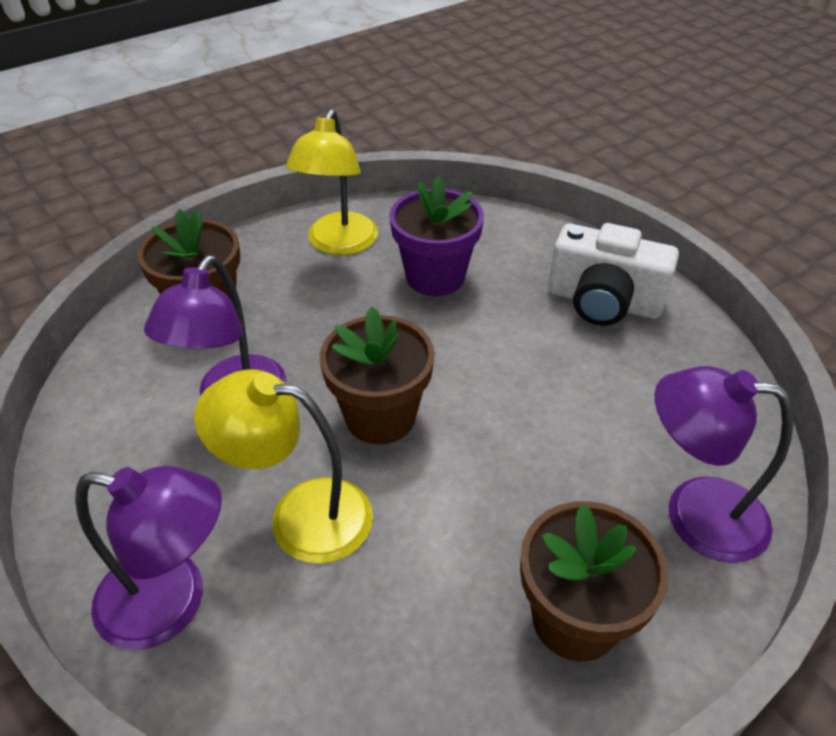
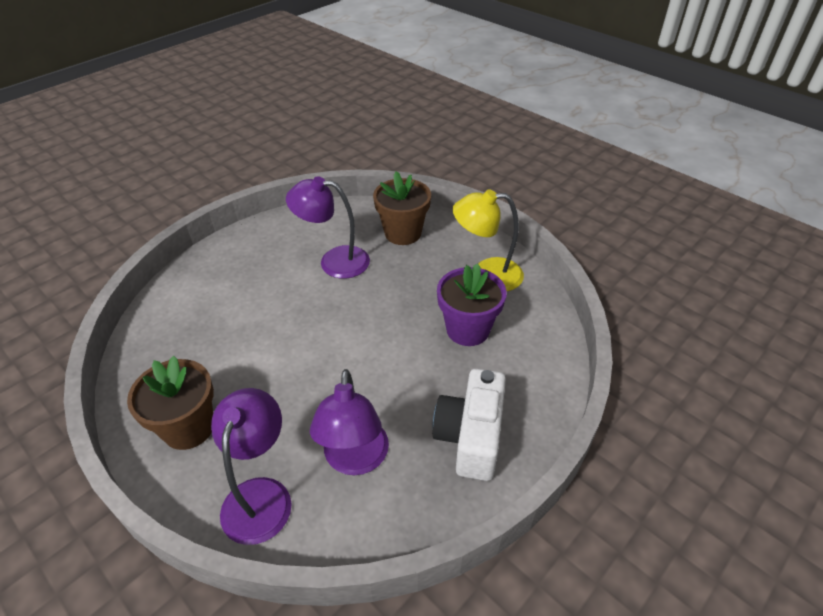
camera: 80 degrees right, 0 degrees up
(172, 602) = (211, 272): purple lamp -> purple lamp (355, 460)
(300, 515) = (258, 303): yellow lamp -> none
(380, 417) = (329, 322): brown flower pot -> none

